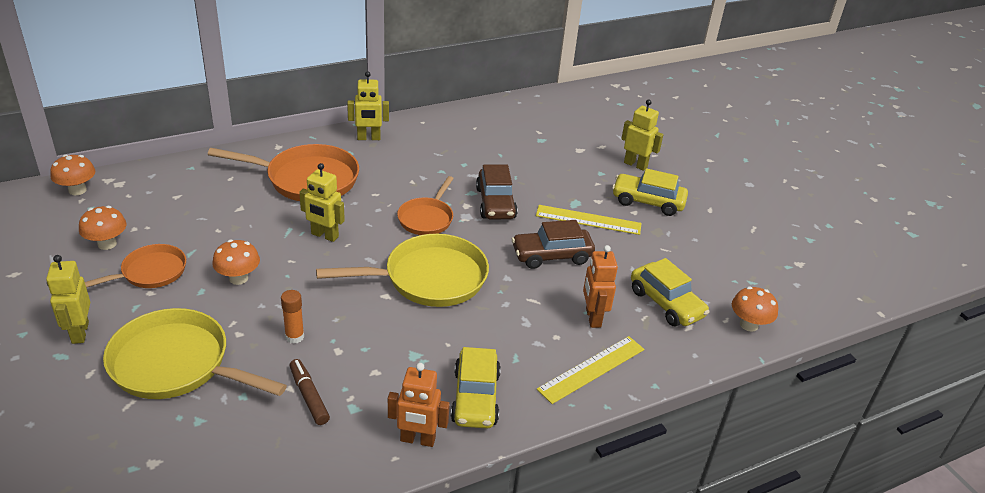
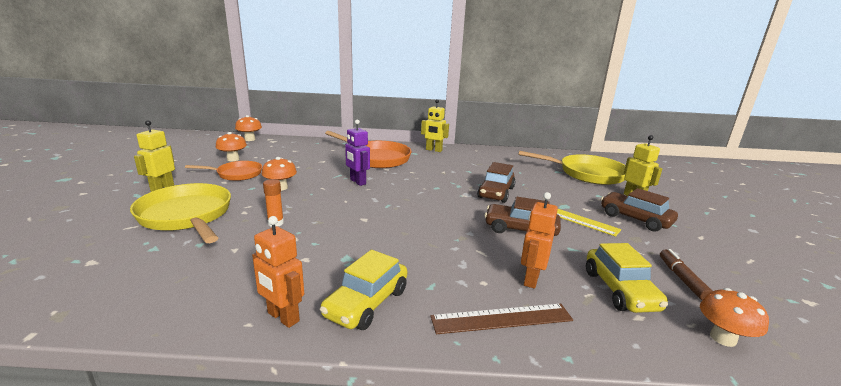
camera: 30 degrees right, 15 degrees down
(309, 396) = (240, 258): brown marker -> brown marker (682, 279)
(324, 235) = (357, 182): yellow robot -> purple robot
(427, 218) = (436, 189): orange pan -> none
(429, 278) = (406, 218): yellow pan -> yellow pan (587, 174)
(592, 369) = (502, 319): yellow ruler -> brown ruler
(647, 202) = (635, 219): yellow car -> brown car

